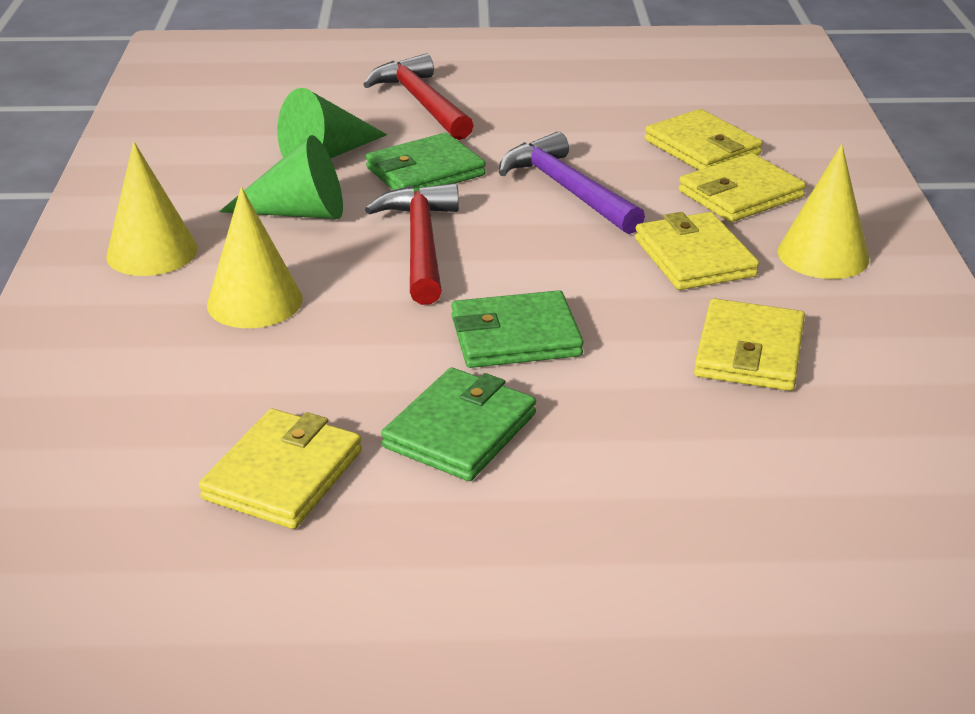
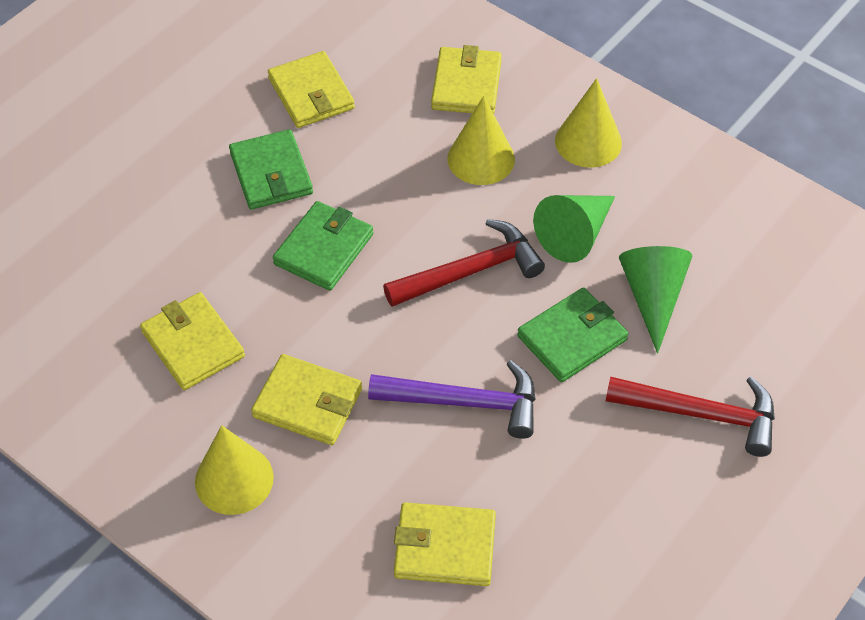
camera: 130 degrees right, 20 degrees up
(421, 244) = (470, 271): red hammer -> red hammer turned 60 degrees counterclockwise
(425, 172) = (572, 338): green wallet -> green wallet turned 45 degrees clockwise
(740, 194) = (353, 505): yellow wallet -> yellow wallet (466, 85)

